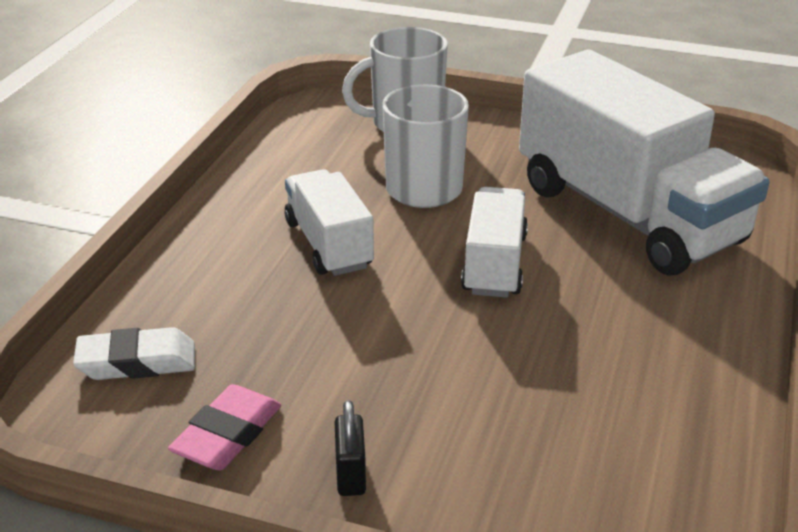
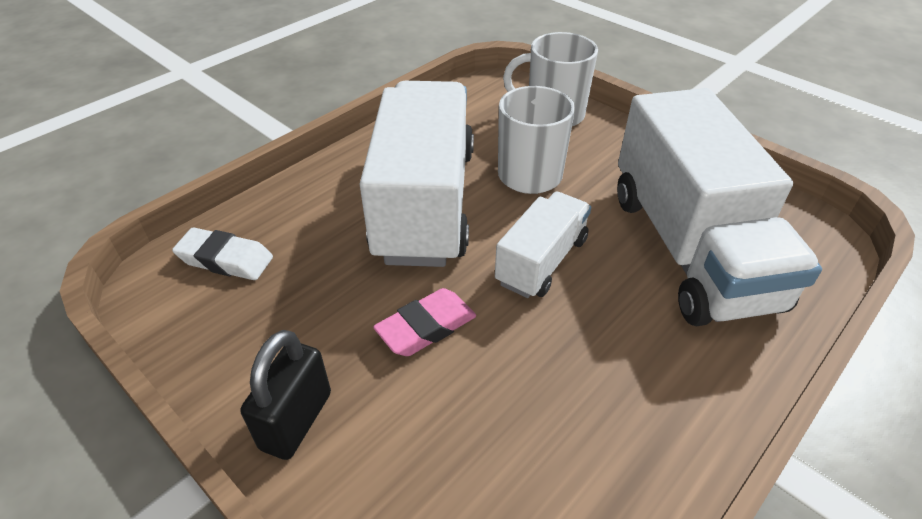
camera: 25 degrees right, 10 degrees up
(228, 435) = (238, 346): pink eraser -> pink eraser (426, 327)
(328, 244) = (425, 203): white truck -> white truck, size x1.95
(350, 474) = (296, 420): black padlock -> black padlock, size x1.61

